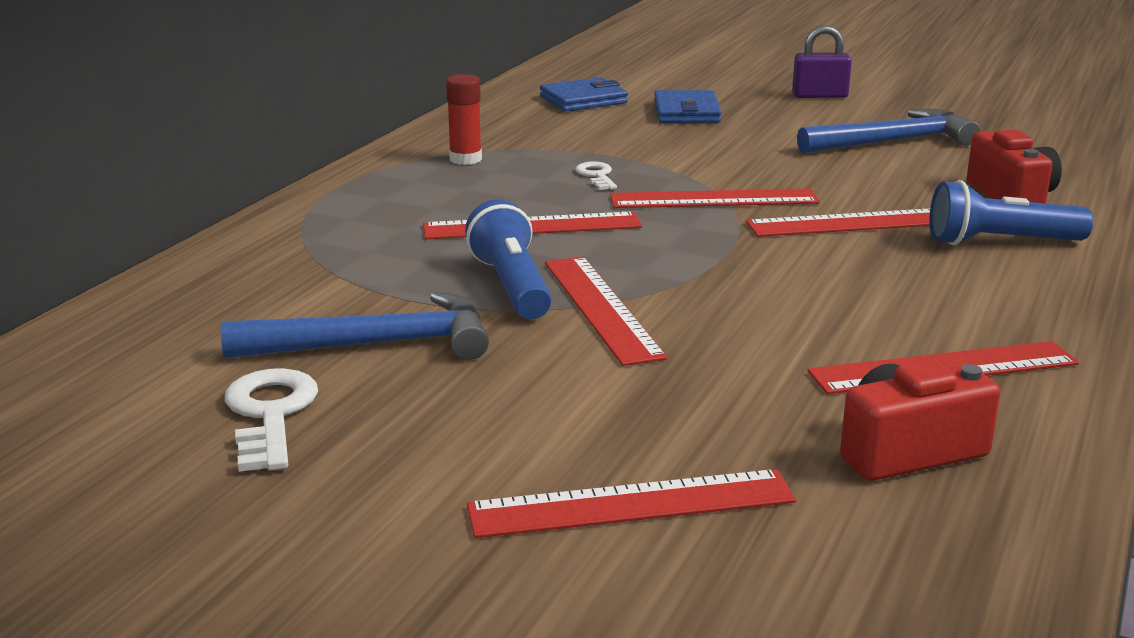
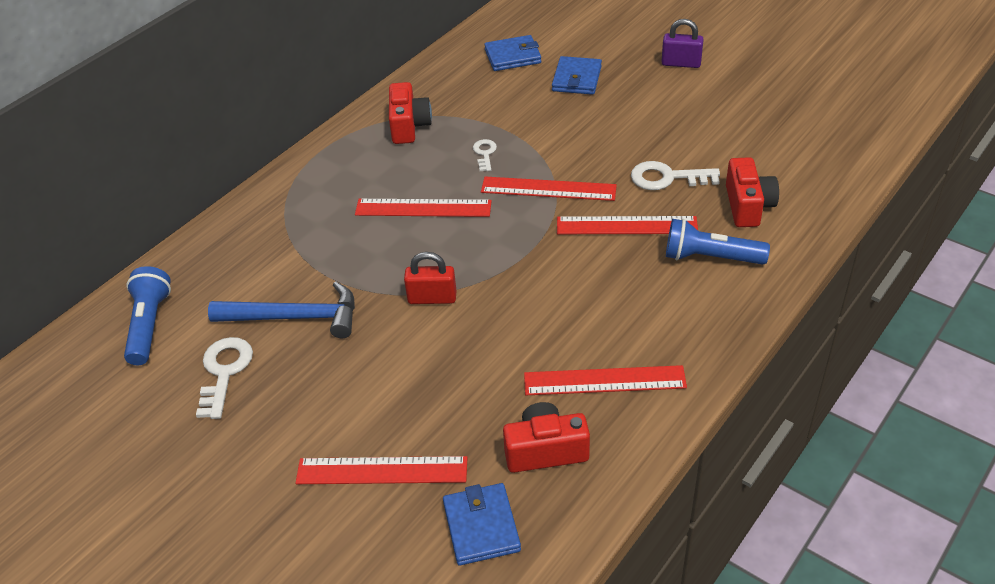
camera: 15 degrees right, 20 degrees up
(465, 159) = (409, 126): red glue stick -> red camera
(511, 286) = (388, 270): blue flashlight -> blue flashlight (149, 325)
(601, 308) = (432, 298): red ruler -> red padlock
(863, 555) = (481, 526): none -> blue wallet
(878, 181) = (667, 178): none -> white key
(894, 142) = (703, 129): blue hammer -> none

